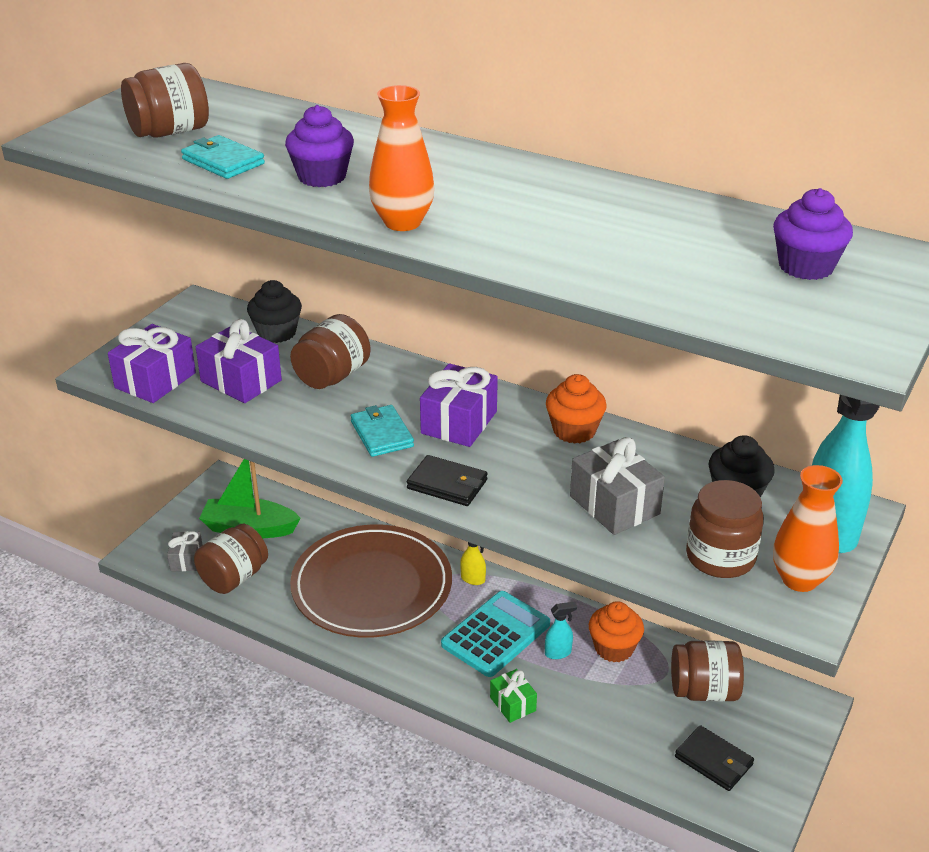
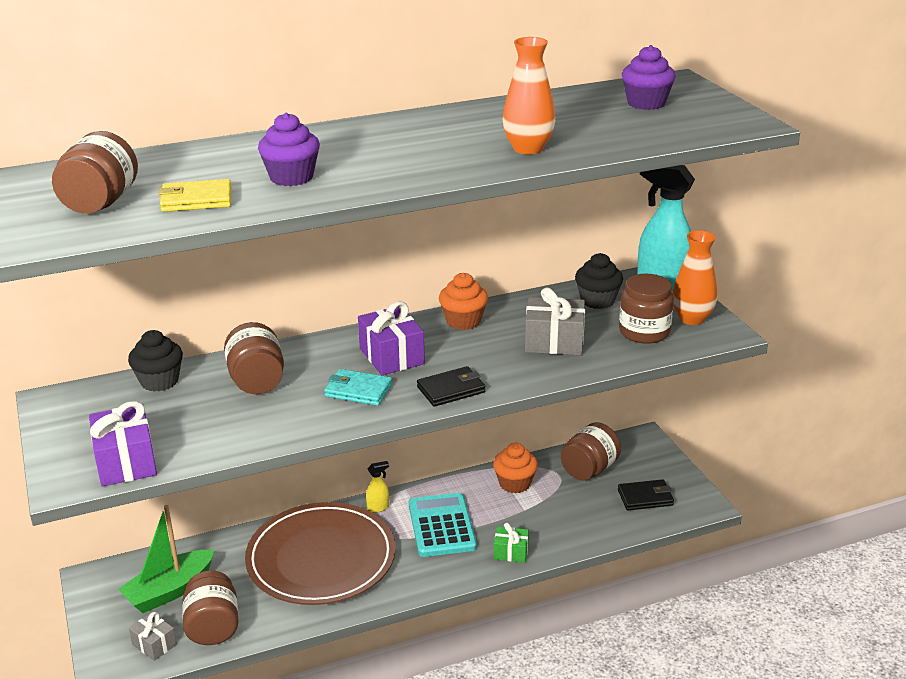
camera: 50 degrees left, 5 degrees down
(223, 161) = (196, 200): turquoise wallet -> yellow wallet
(241, 381) = (196, 422): purple gift -> none
(402, 222) = (409, 175): orange vase -> orange vase (528, 149)
(558, 653) = (491, 508): turquoise spray bottle -> none

